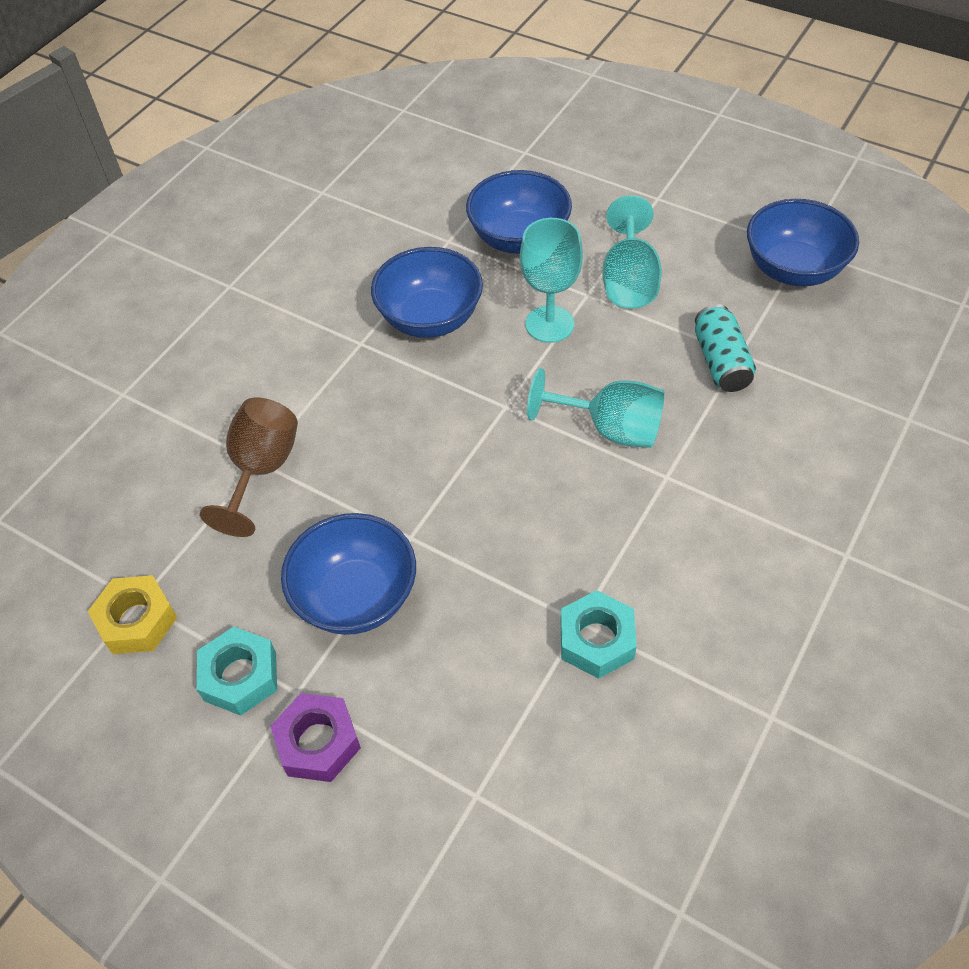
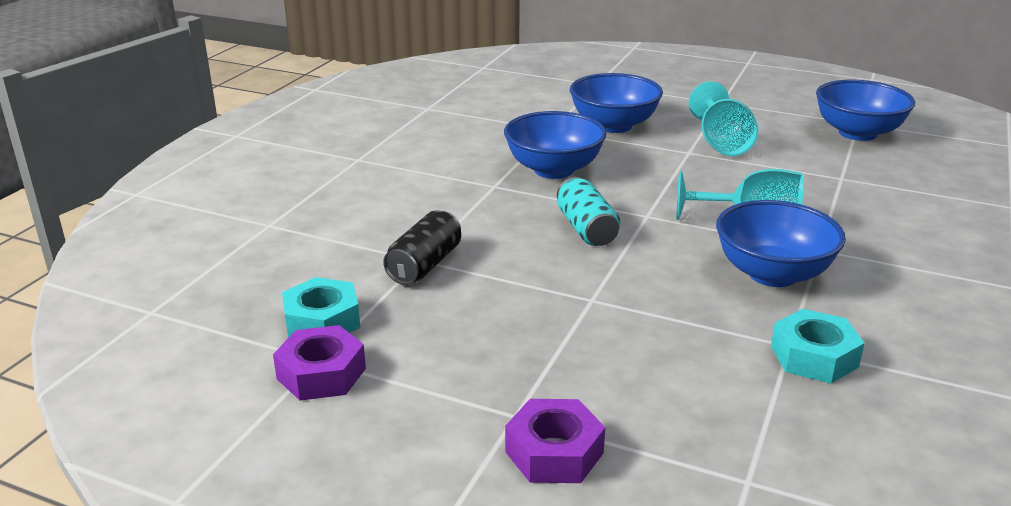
camera: 10 degrees left, 25 degrees down
(137, 620) = (321, 373): yellow nut -> purple nut
(240, 676) = (449, 407): turquoise nut -> turquoise nut (322, 321)
(261, 470) = (425, 265): brown goblet -> black can
(356, 597) = (553, 342): blue bowl -> blue bowl (772, 274)
(549, 324) = (664, 169): turquoise goblet -> none
(721, 361) = (827, 183): turquoise can -> turquoise can (586, 229)

